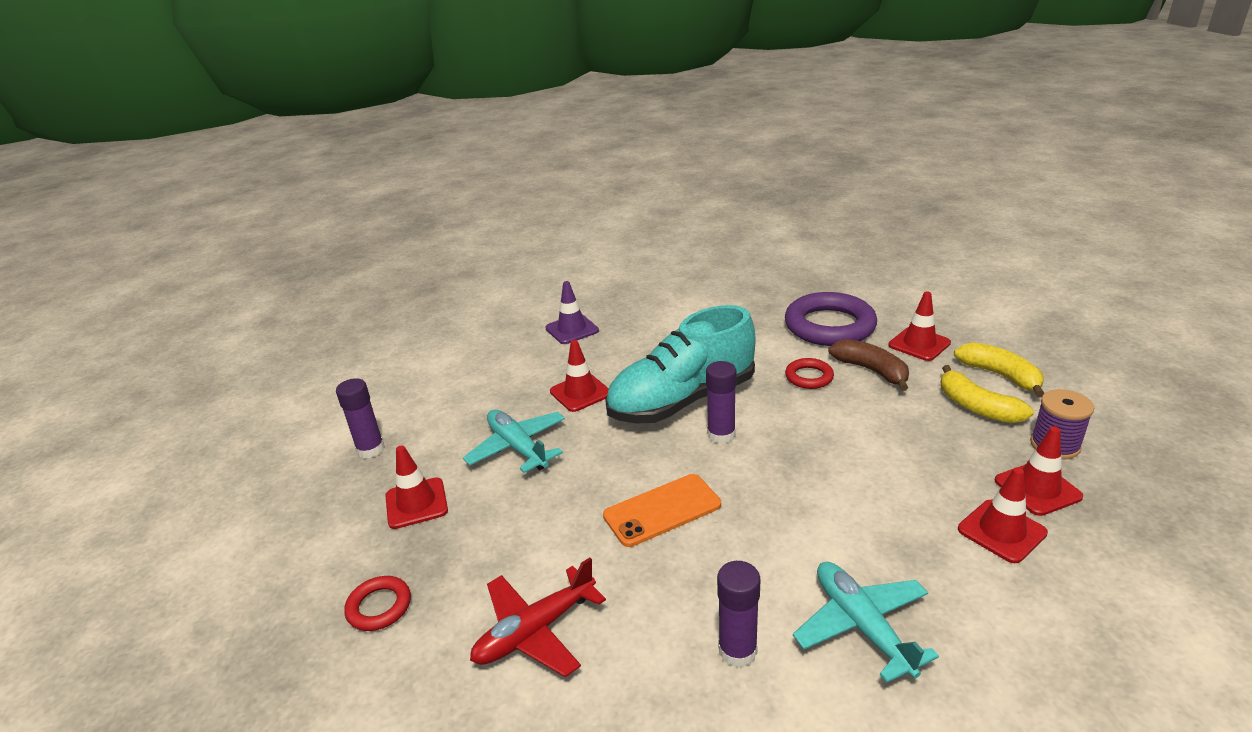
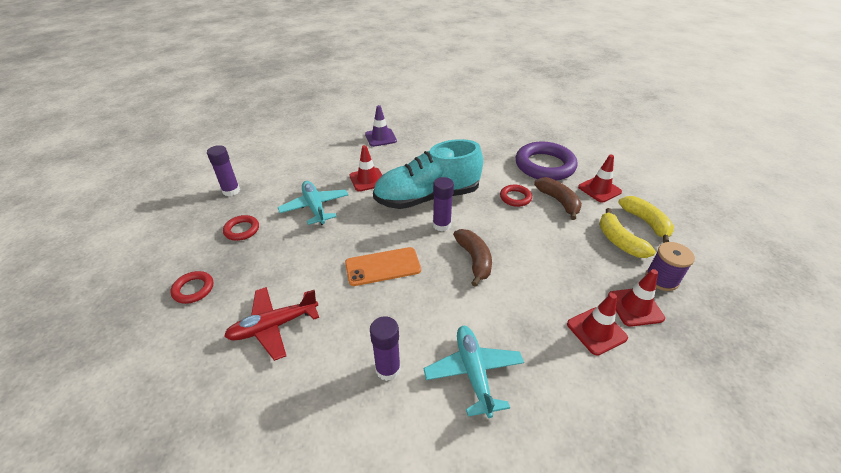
camera: 10 degrees right, 10 degrees up
(416, 503) = (242, 230): red traffic cone -> red ring
(791, 473) = (474, 260): none -> brown banana

